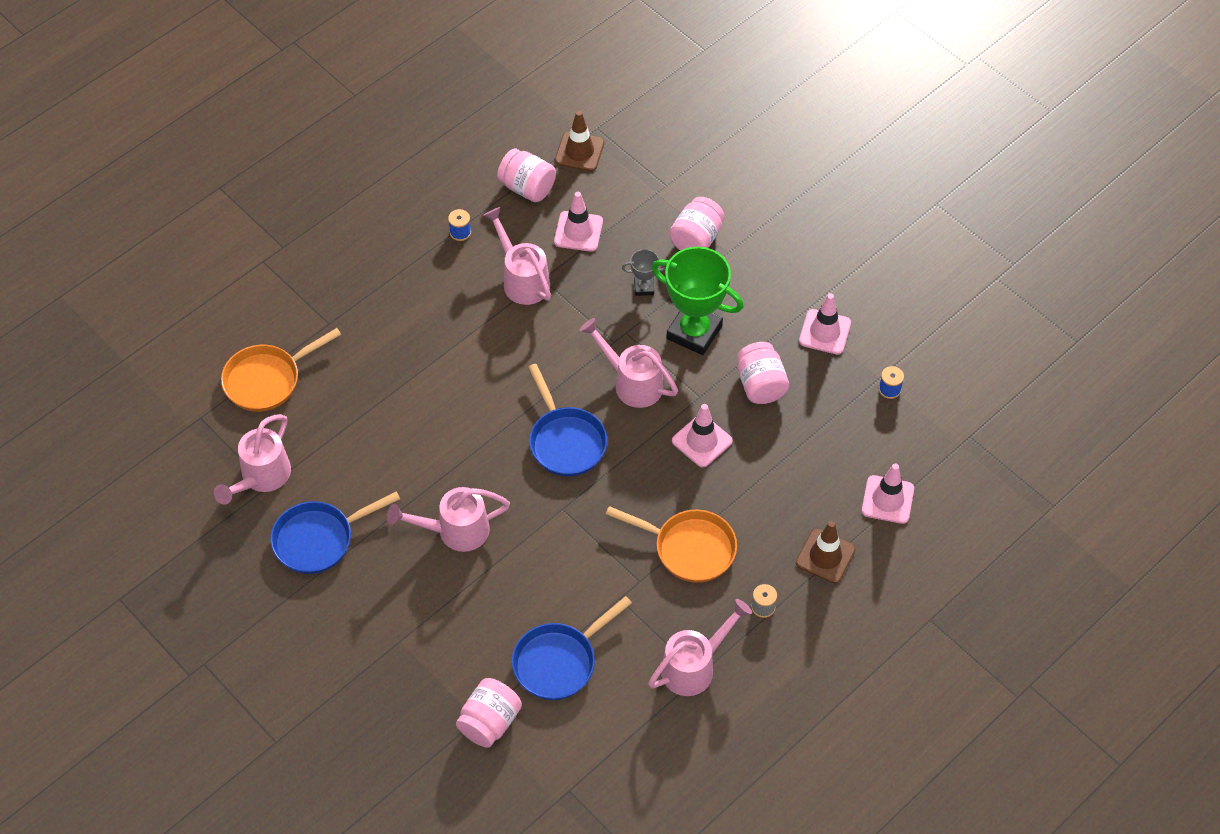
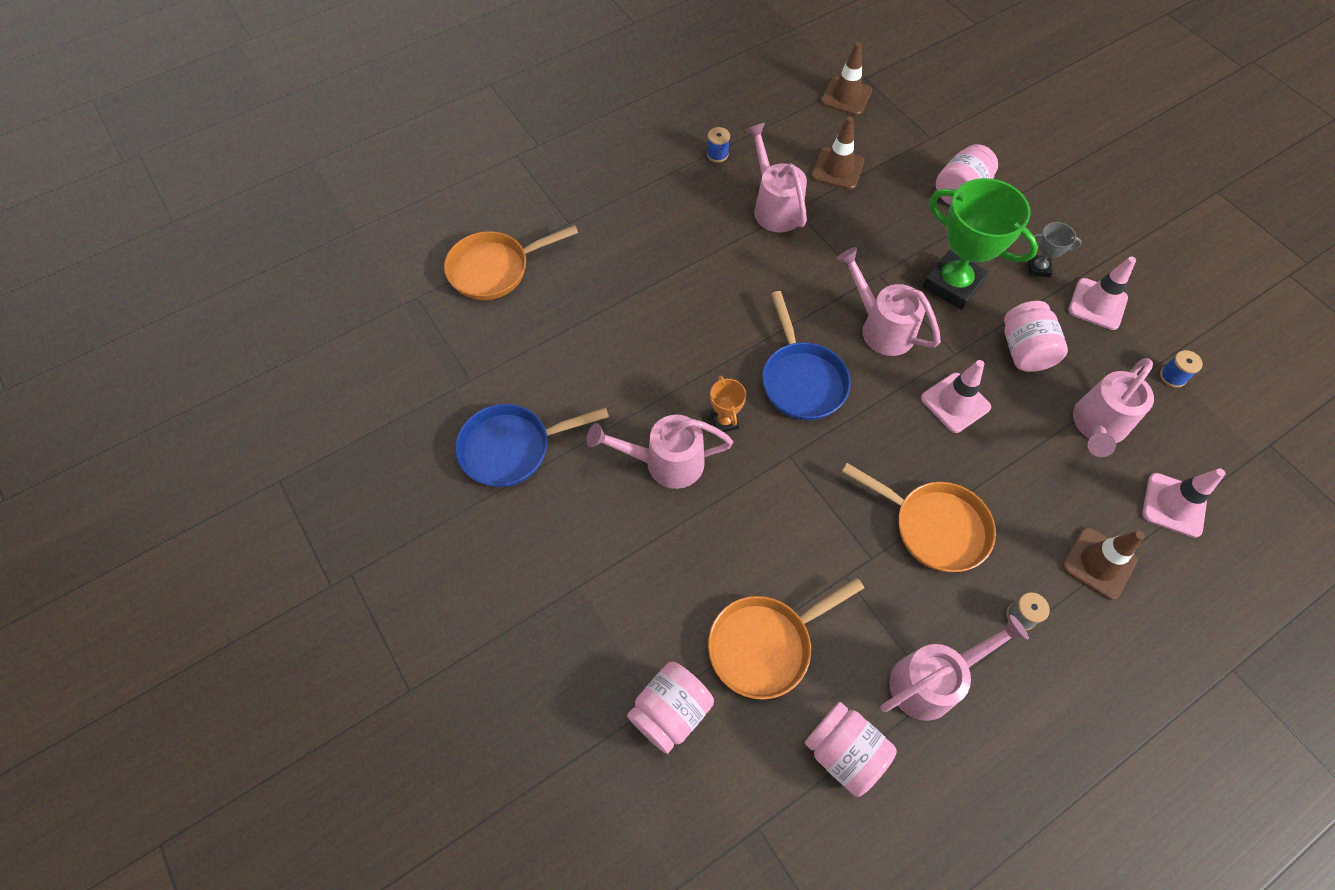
camera: 10 degrees right, 5 degrees up
(261, 477) = (465, 369): pink watering can -> pink watering can (1097, 426)
(502, 488) = (724, 421): none -> orange trophy
(527, 187) = (790, 122): pink jar -> pink jar (844, 752)
(559, 662) = (765, 645): blue pan -> orange pan
(578, 231) = (837, 169): pink traffic cone -> brown traffic cone
(644, 287) = (901, 232): grey trophy -> grey trophy (1038, 268)

